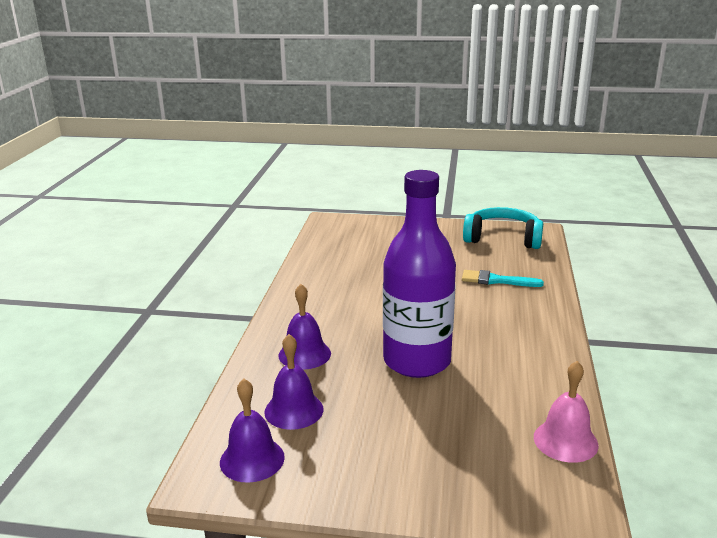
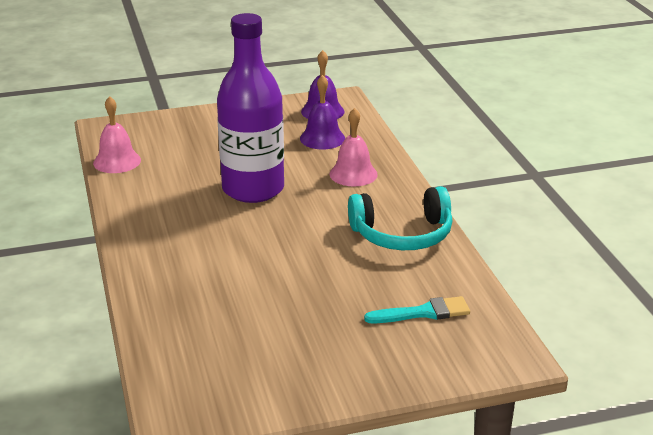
camera: 155 degrees right, 5 degrees up
(304, 354) = (353, 174): purple bell -> pink bell
(496, 280) = (211, 298): turquoise brush -> turquoise brush (423, 313)
(503, 238) = (227, 385): turquoise headphones -> turquoise headphones (402, 234)

